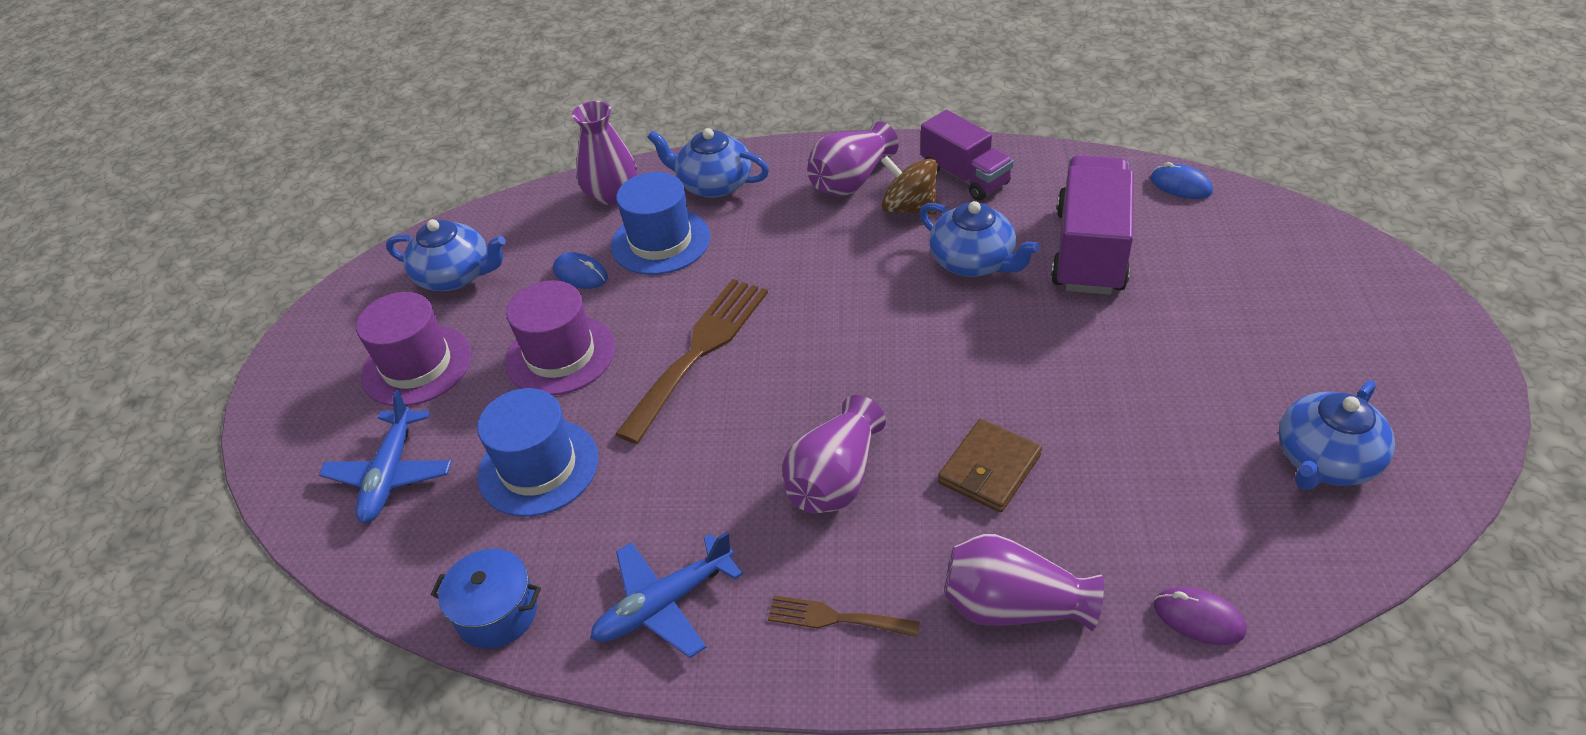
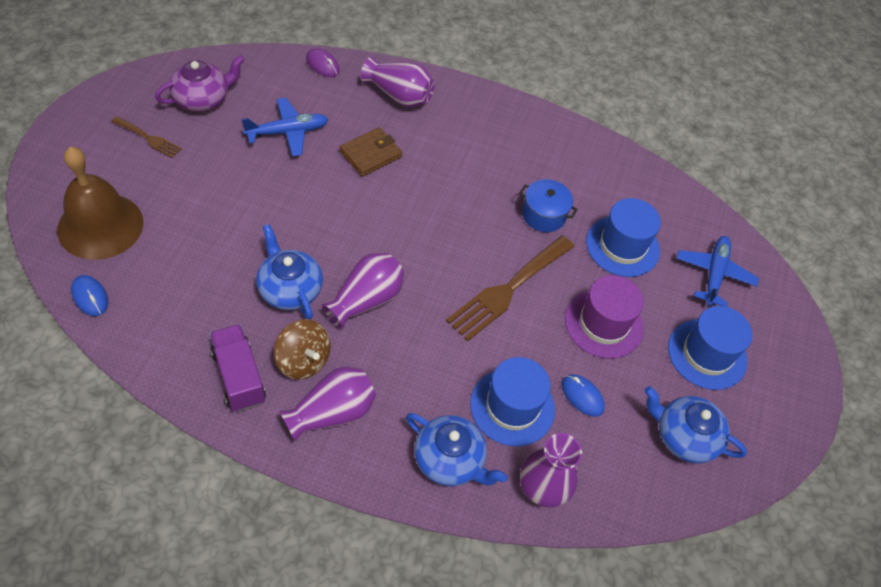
camera: 175 degrees left, 10 degrees up
(417, 365) = (707, 354): purple hat -> blue hat
(497, 613) = (646, 176): blue pot -> blue pot (543, 215)
(664, 604) = (562, 151): blue plane -> blue plane (288, 132)
(835, 479) = (454, 179): purple vase -> purple vase (366, 300)
(835, 618) = (482, 118): brown fork -> brown fork (149, 138)
(1089, 251) = (205, 266): purple truck -> none
(1252, 247) = (100, 226): none -> brown bell
(1324, 460) = (203, 99): blue teapot -> purple teapot

